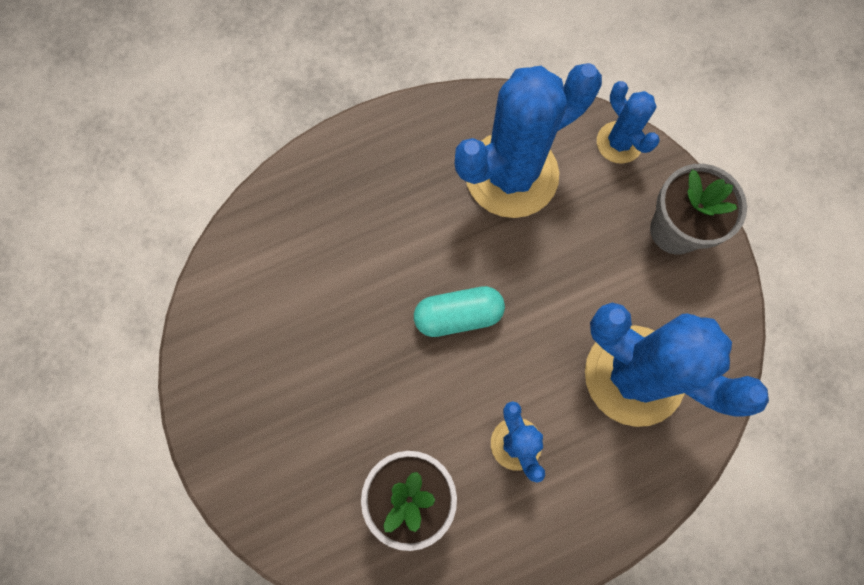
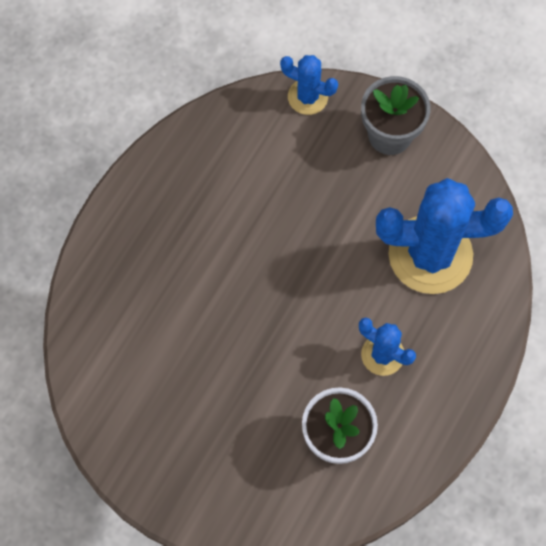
camera: 35 degrees left, 5 degrees down
(458, 315) = (280, 295): turquoise capsule -> none
(511, 175) = (247, 170): blue cactus -> none

